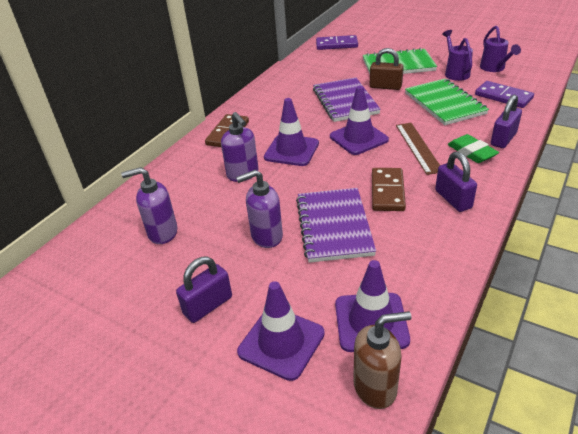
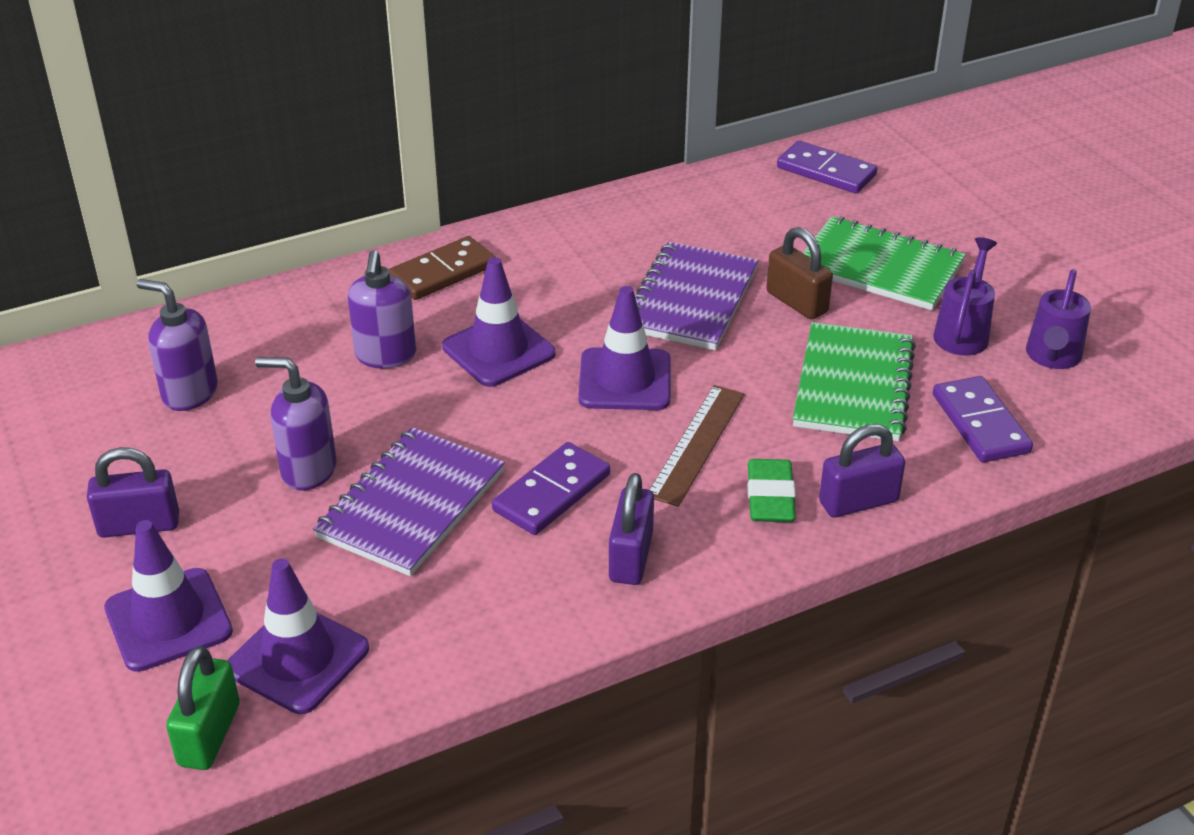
camera: 30 degrees right, 0 degrees up
(375, 387) = (209, 735): brown soap dispenser -> green padlock
(387, 191) = (552, 493): brown domino -> purple domino

